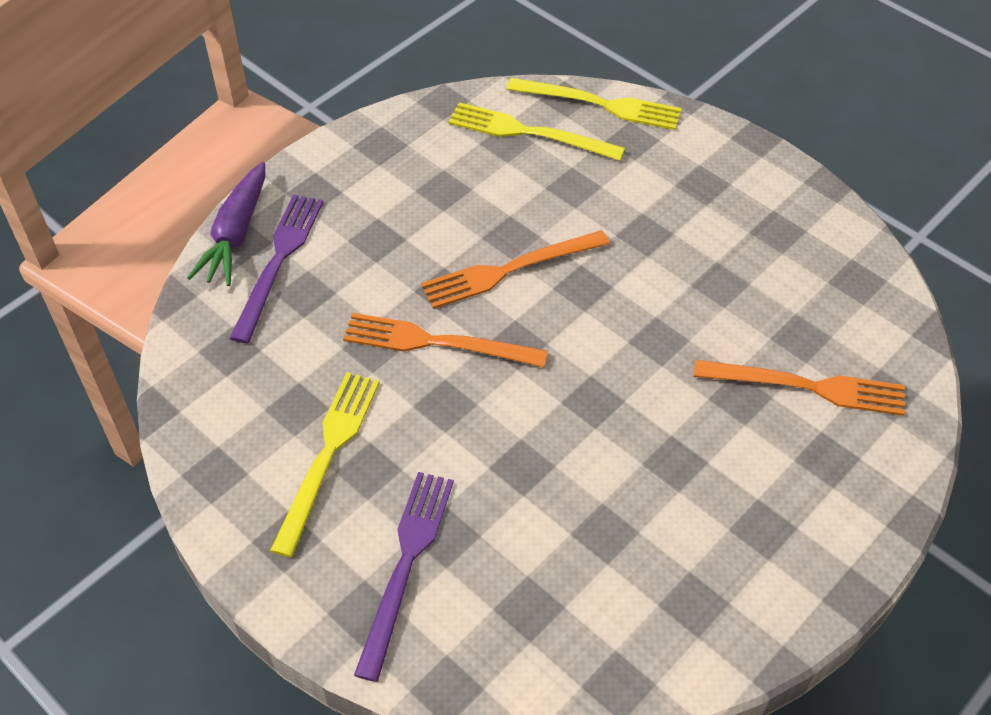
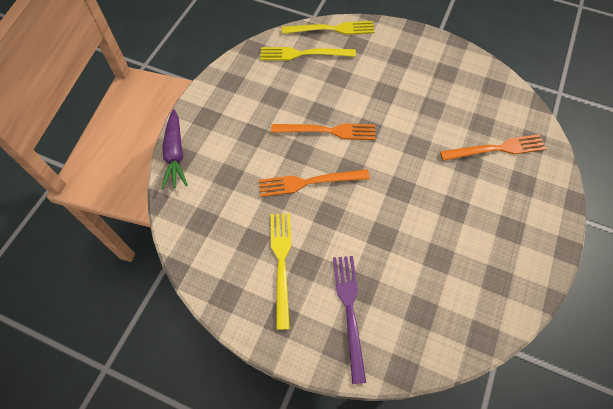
camera: 20 degrees left, 10 degrees up
(278, 261) = (205, 162): purple fork -> none
(509, 270) = (327, 131): orange fork -> orange fork turned 135 degrees counterclockwise

